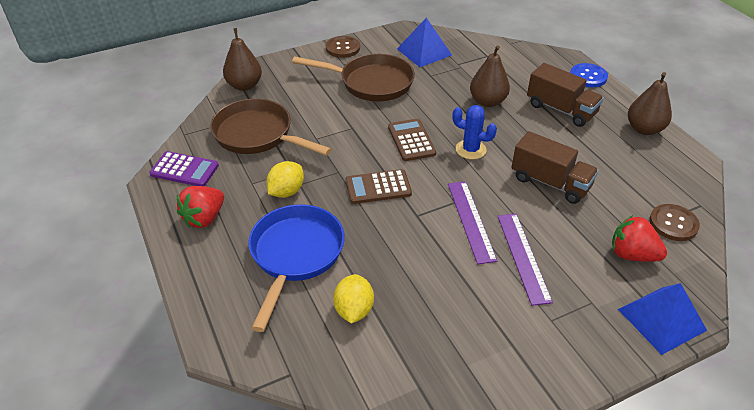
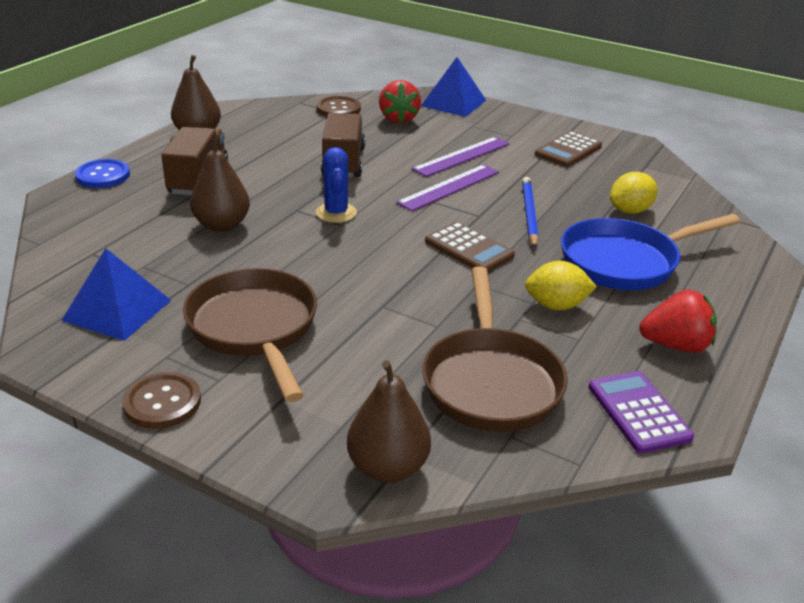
camera: 125 degrees left, 10 degrees down
(397, 243) = (529, 214): none -> blue pencil
(411, 140) = (360, 253): brown calculator -> brown calculator (568, 150)

